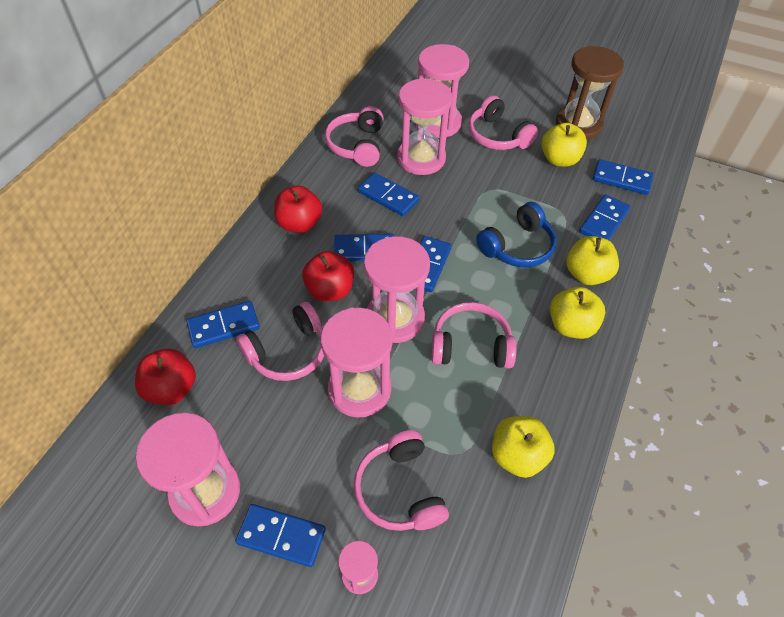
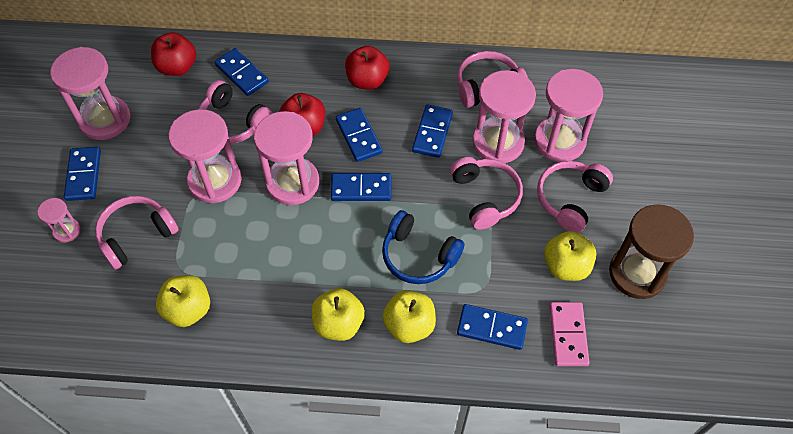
camera: 70 degrees right, 5 degrees up
(471, 345) = (285, 247): pink headphones -> pink headphones (485, 197)
(621, 179) = (568, 335): blue domino -> pink domino

